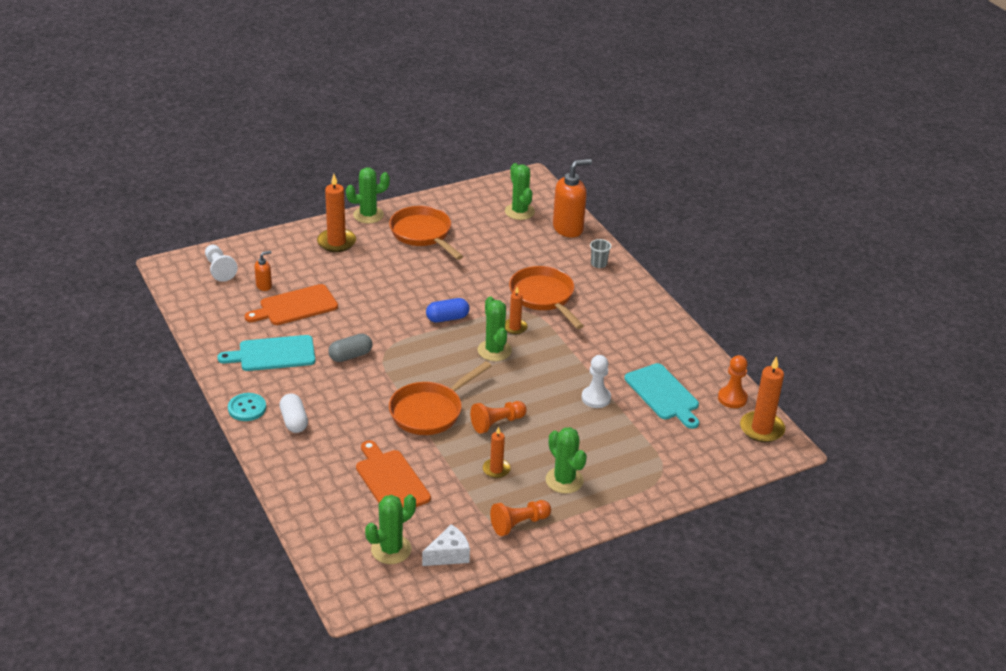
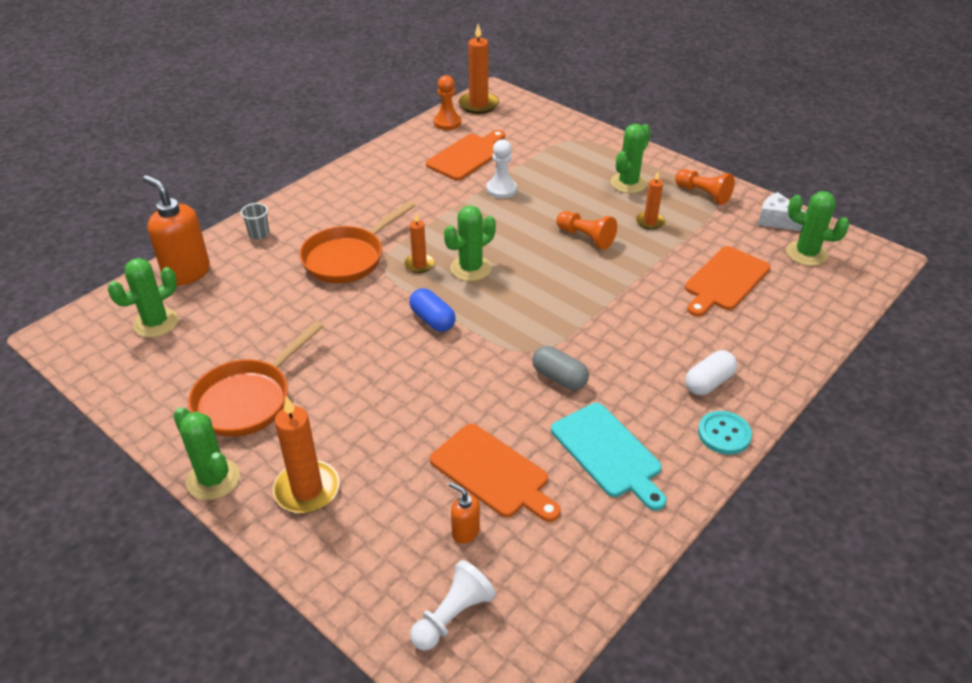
camera: 110 degrees left, 5 degrees up
(430, 411) = (605, 285): orange pan -> none
(663, 394) = (467, 156): turquoise cutting board -> orange cutting board

